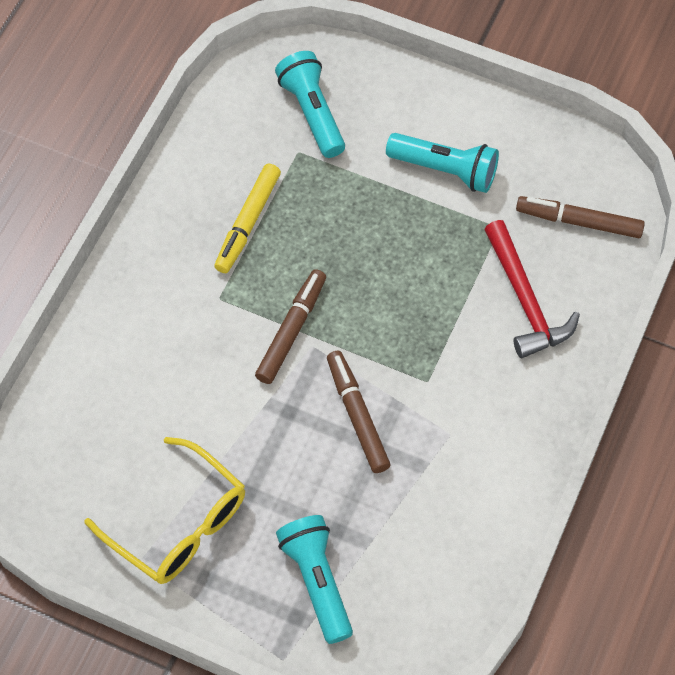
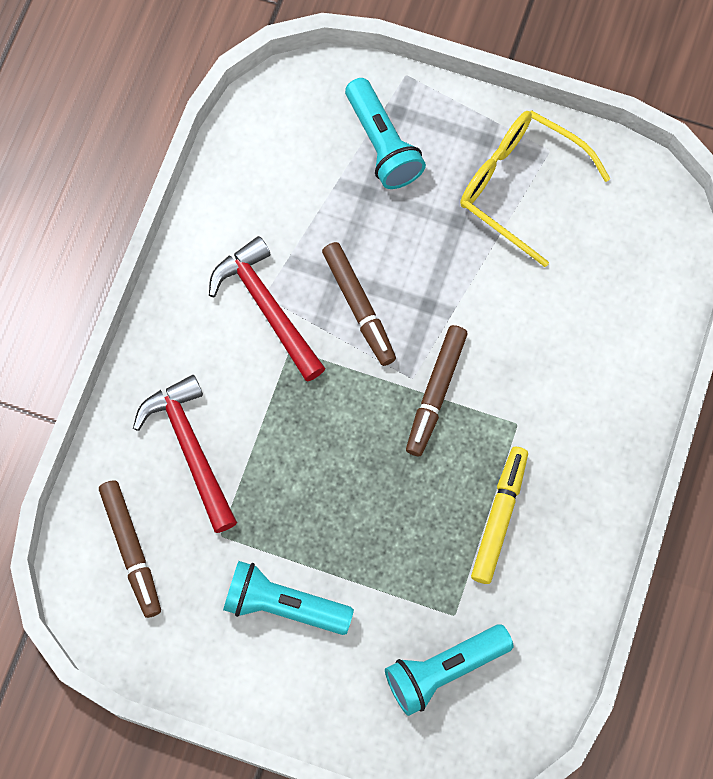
camera: 175 degrees right, 10 degrees up
(312, 113) = (444, 670): turquoise flashlight -> turquoise flashlight turned 90 degrees clockwise
(448, 422) = (267, 308): none -> red hammer
(579, 222) = (131, 550): brown marker -> brown marker turned 60 degrees clockwise

